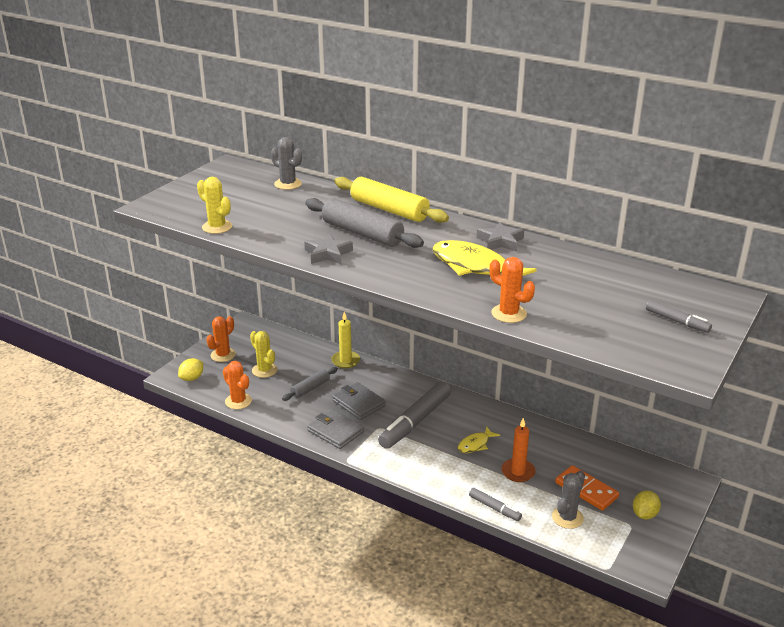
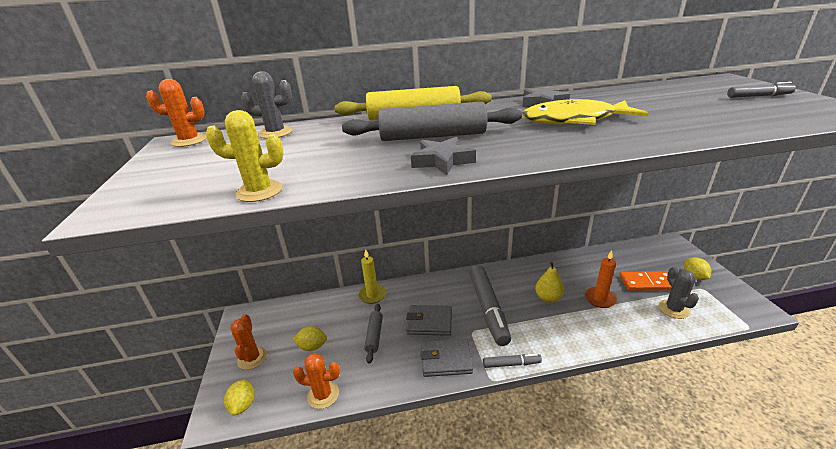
camera: 40 degrees left, 0 degrees up
(264, 370) = (312, 346): yellow cactus -> yellow lemon
(475, 444) = (548, 298): yellow fish -> yellow pear
(494, 508) = (634, 336): grey marker -> grey marker (511, 364)
(509, 314) = (688, 133): orange cactus -> orange cactus (189, 141)

